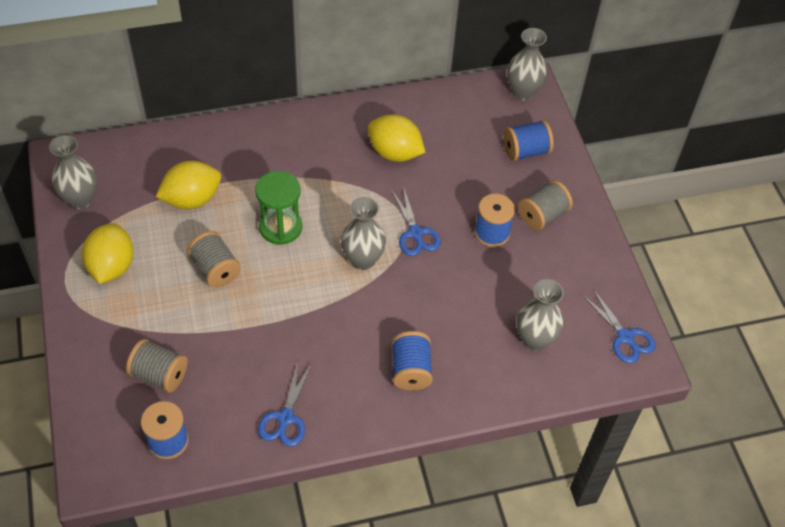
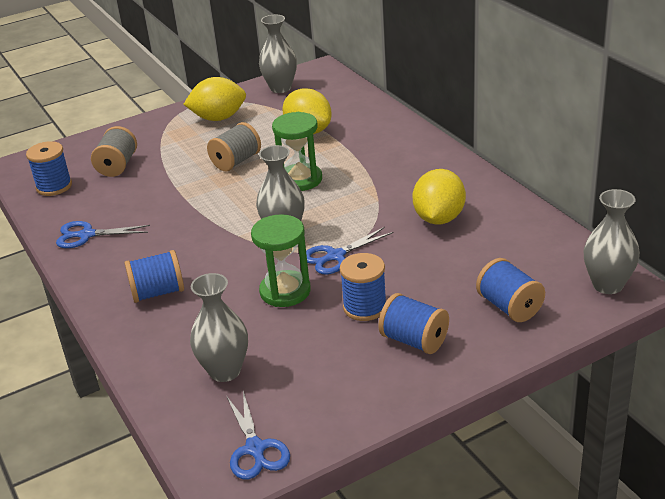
camera: 80 degrees right, 20 degrees down
(449, 278) = (285, 291): none -> green hourglass
(542, 215) = (414, 340): grey spool -> blue spool
(625, 337) = (255, 448): blue scissors -> blue scissors turned 60 degrees counterclockwise

